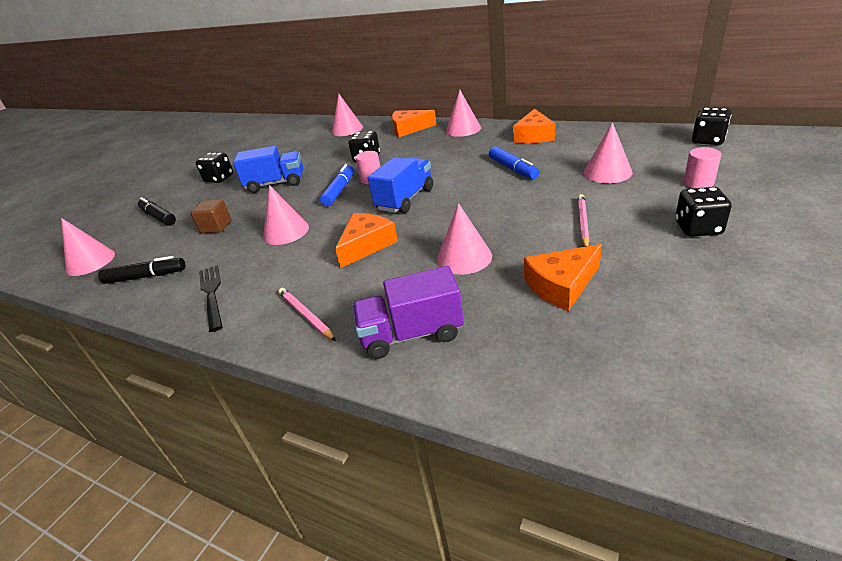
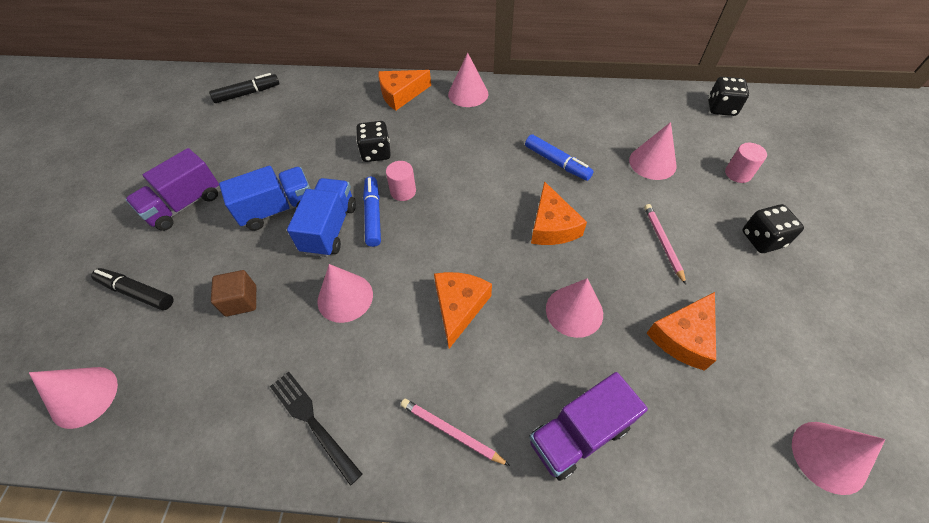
camera: 25 degrees left, 20 degrees up
(146, 276) = (195, 409): black marker -> black marker (247, 93)
(219, 178) = (184, 205): black dice -> purple truck
(347, 129) = (318, 96): pink cone -> pink cone (828, 456)
(405, 199) = (463, 224): blue truck -> blue truck (330, 228)
(534, 136) = (553, 104): orange cheese -> orange cheese (552, 226)

